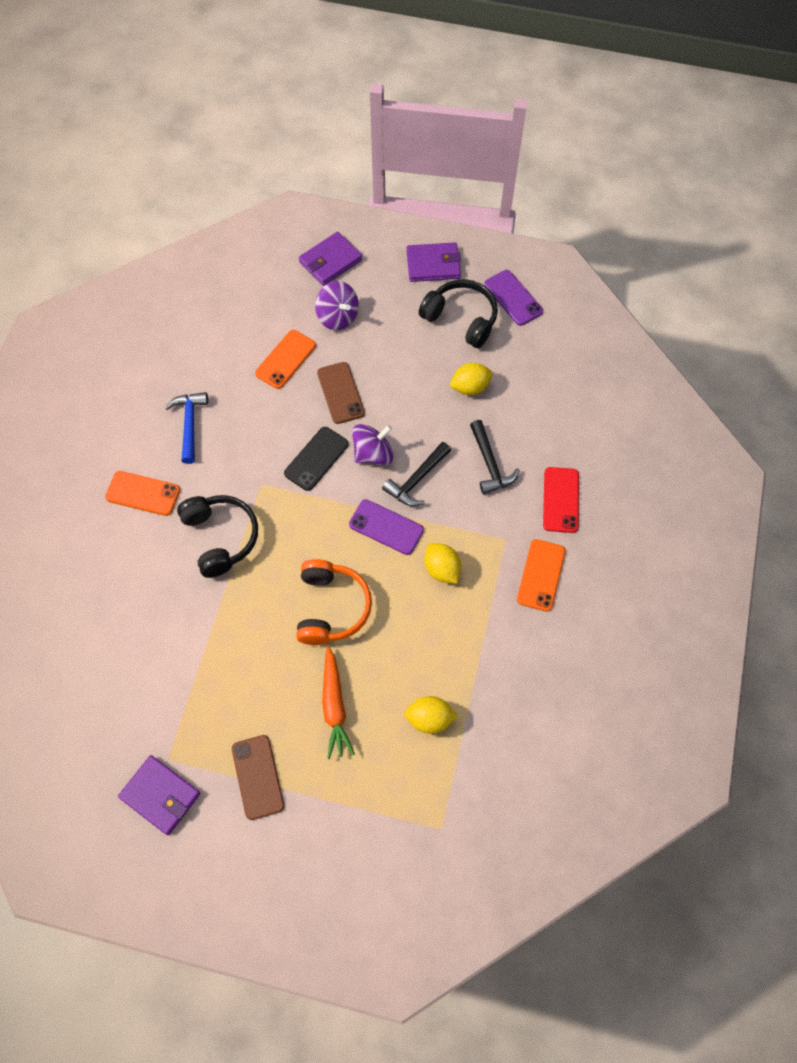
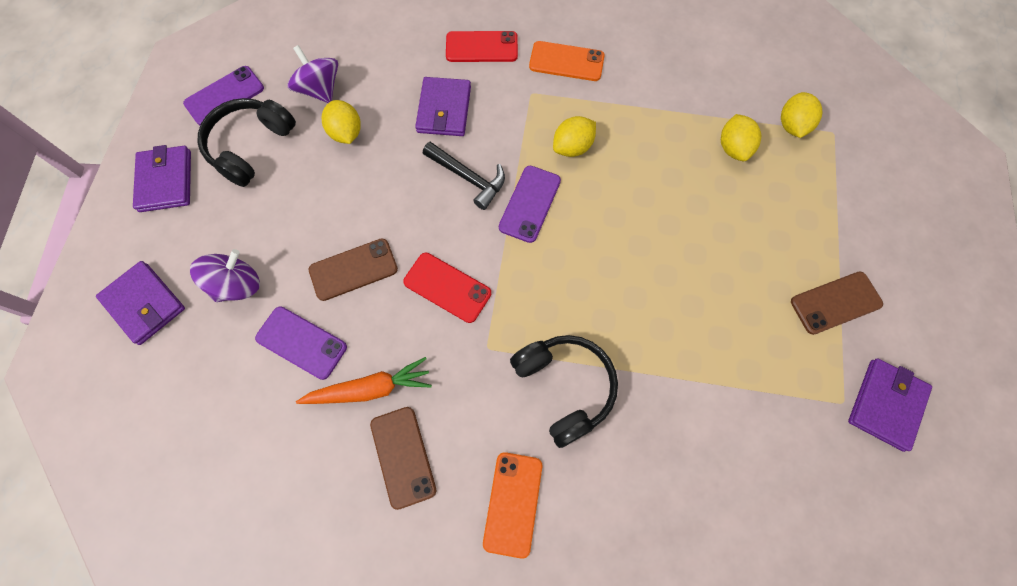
camera: 95 degrees left, 5 degrees up
(190, 424) = (403, 456): blue hammer -> brown phone
(220, 537) = (564, 387): black headphones -> black headphones turned 90 degrees clockwise
(285, 359) = (301, 342): orange phone -> purple phone
(316, 459) = (447, 287): black phone -> red phone
(331, 607) = (633, 250): orange headphones -> none
(334, 706) = (742, 235): orange carrot -> orange carrot (370, 388)
(373, 454) = (437, 225): purple spinning top -> purple spinning top (320, 89)
(452, 785) = (792, 126): none -> yellow lemon
(490, 464) = (444, 109): black hammer -> purple wallet

